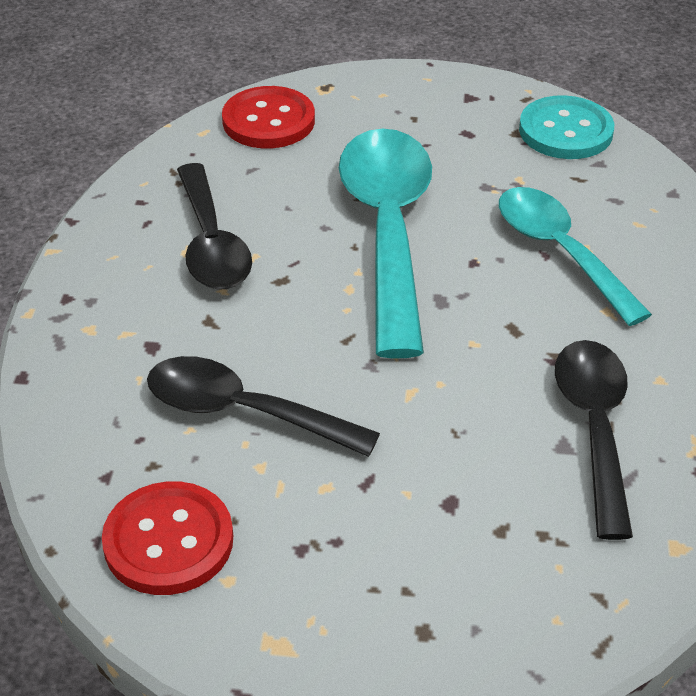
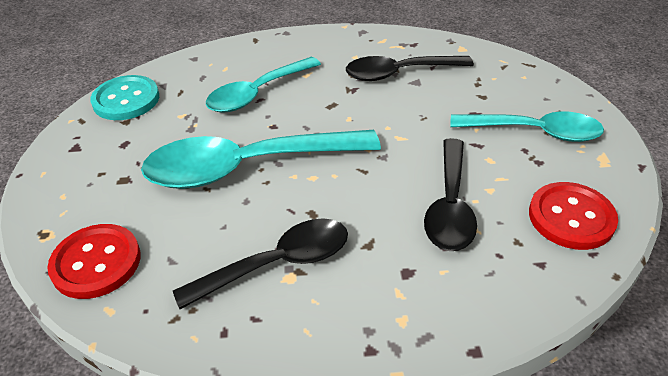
camera: 100 degrees left, 0 degrees up
(376, 570) = (535, 132): none -> turquoise spoon

